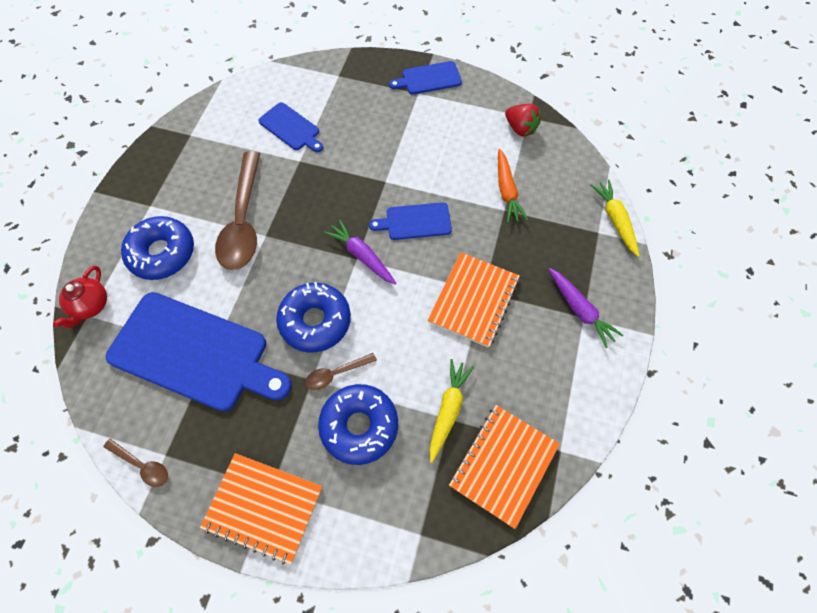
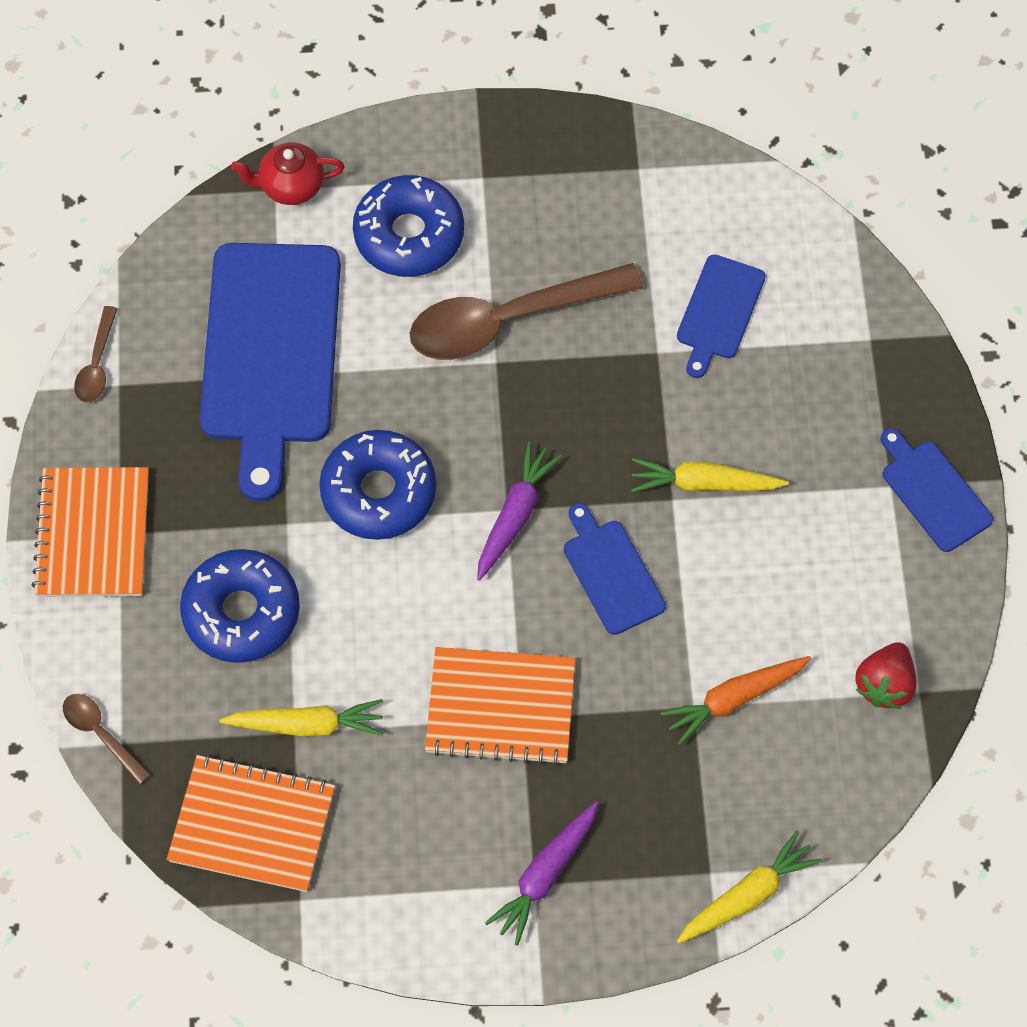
camera: 70 degrees right, 0 degrees up
(336, 373) = (307, 552): brown spoon -> brown spoon (101, 734)
(383, 165) = (704, 483): none -> yellow carrot

